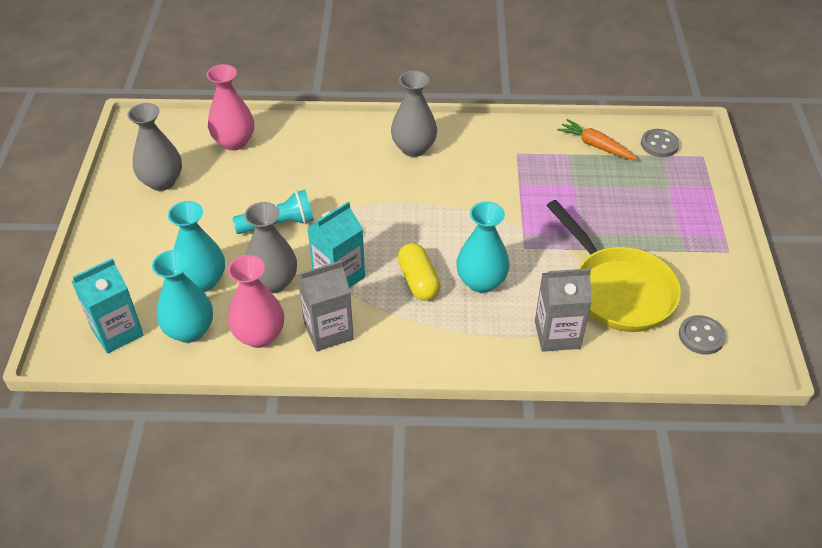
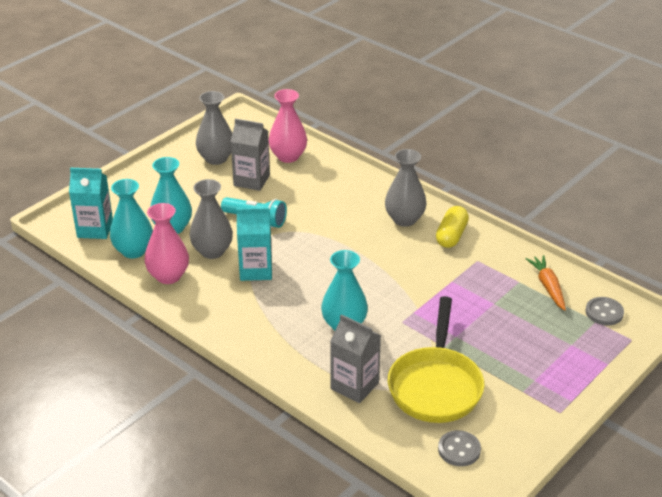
camera: 40 degrees right, 10 degrees down
(328, 331) = (211, 297): grey carton -> grey carton (251, 180)
(418, 281) = (303, 301): yellow capsule -> yellow capsule (451, 236)

